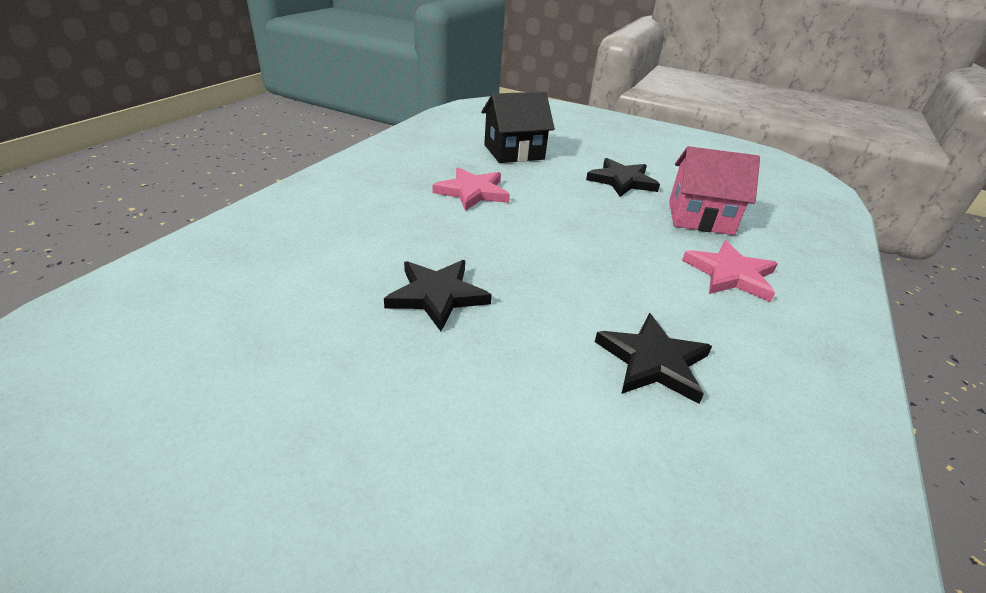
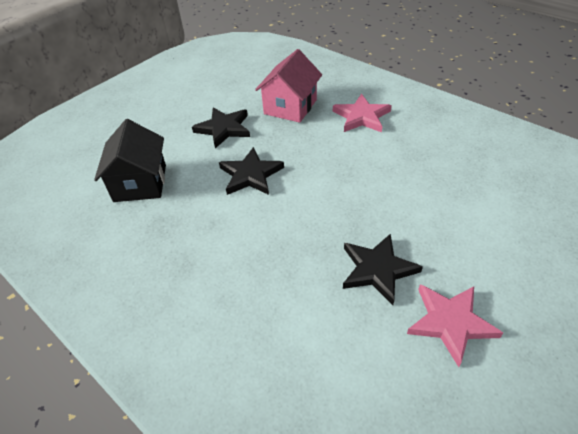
camera: 70 degrees left, 10 degrees up
(472, 192) = (215, 226): pink star -> pink star (450, 322)
(653, 361) = (445, 174): black star -> black star (250, 175)

